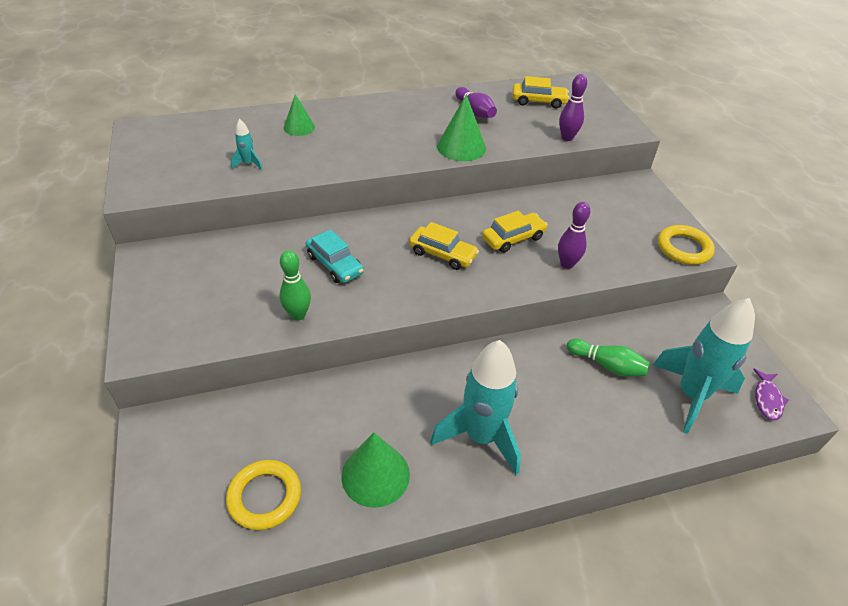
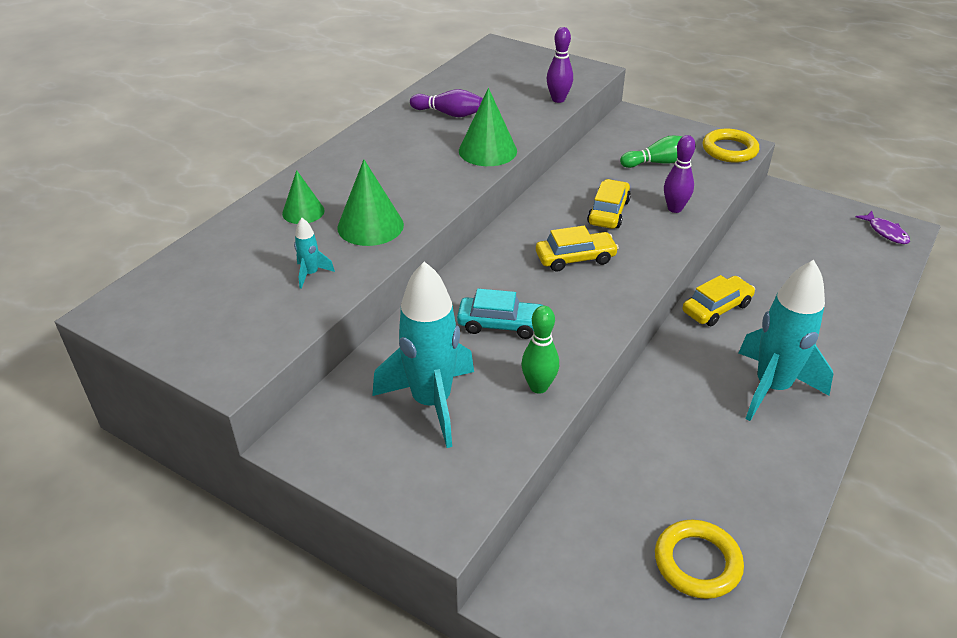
camera: 40 degrees left, 5 degrees down
(375, 475) = (747, 474): green cone -> green cone (370, 226)
(538, 101) = (488, 79): yellow car -> yellow car (716, 308)
(607, 365) = (773, 275): green bowling pin -> green bowling pin (659, 162)
(691, 395) = (846, 260): turquoise rocket -> turquoise rocket (431, 402)

